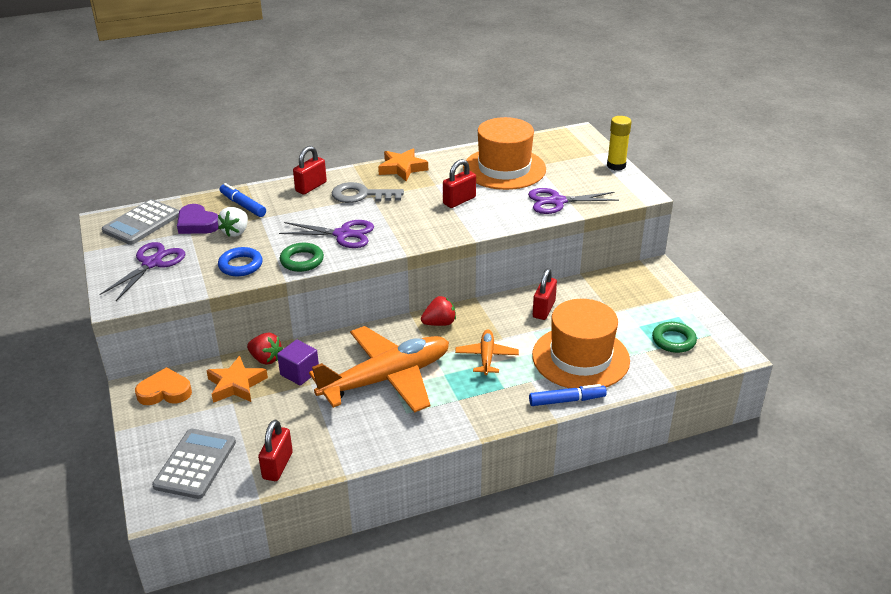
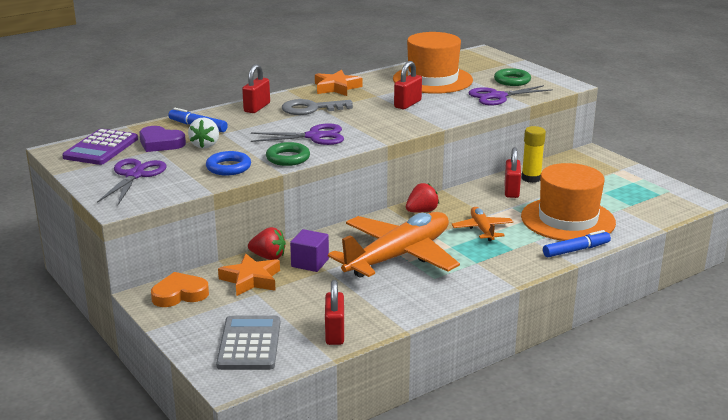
camera: 15 degrees left, 10 degrees down
(142, 223) = (101, 148): grey calculator -> purple calculator
(616, 165) = (531, 69): yellow glue stick -> yellow glue stick (531, 178)
(673, 340) = (640, 198): green ring -> green ring (512, 81)

